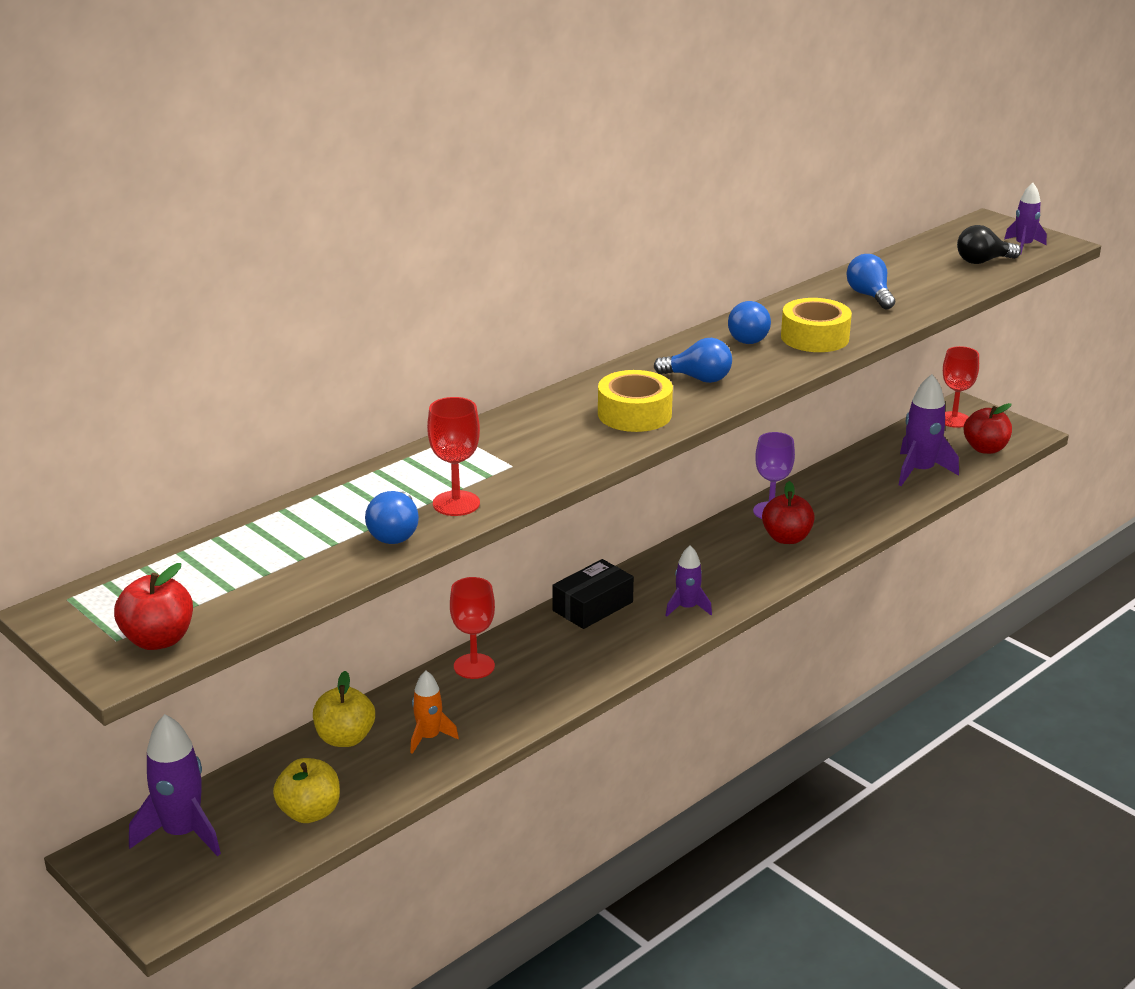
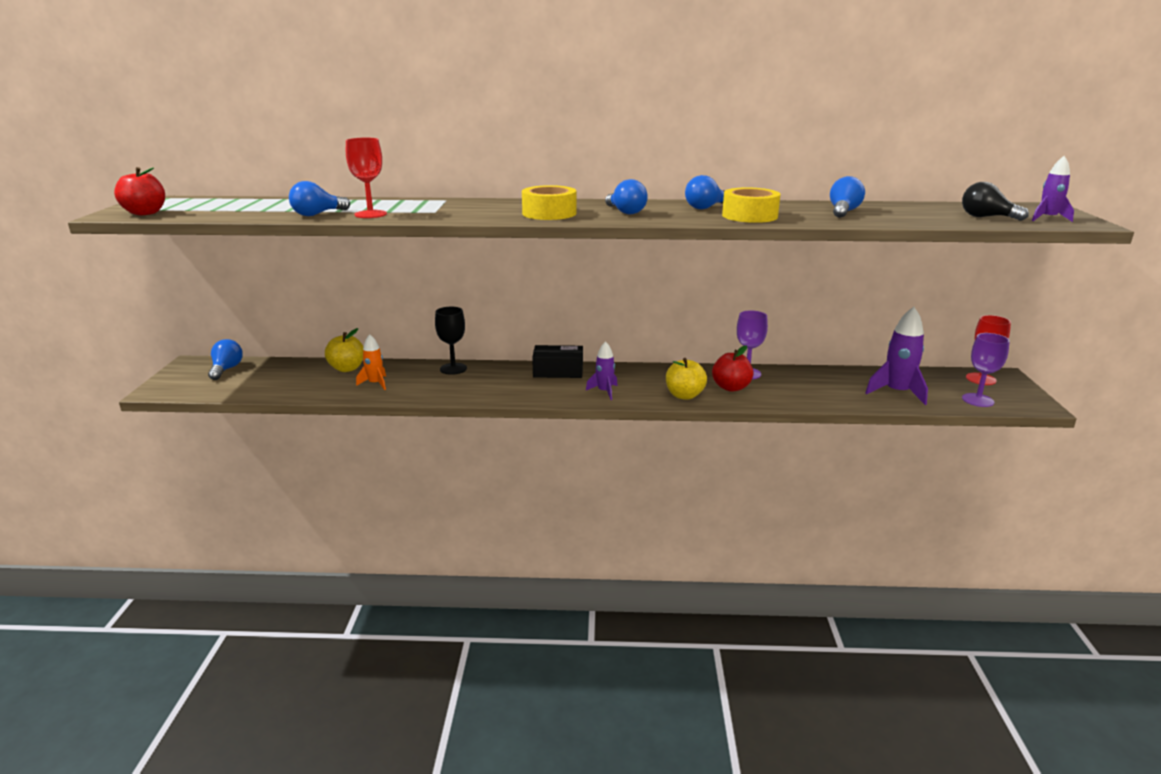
camera: 45 degrees right, 5 degrees down
(182, 833) = (226, 369): purple rocket -> blue light bulb
(309, 812) = (276, 385): yellow apple -> yellow apple (684, 395)
(474, 666) = (453, 369): red goblet -> black goblet
(985, 449) = (977, 400): red apple -> purple goblet

